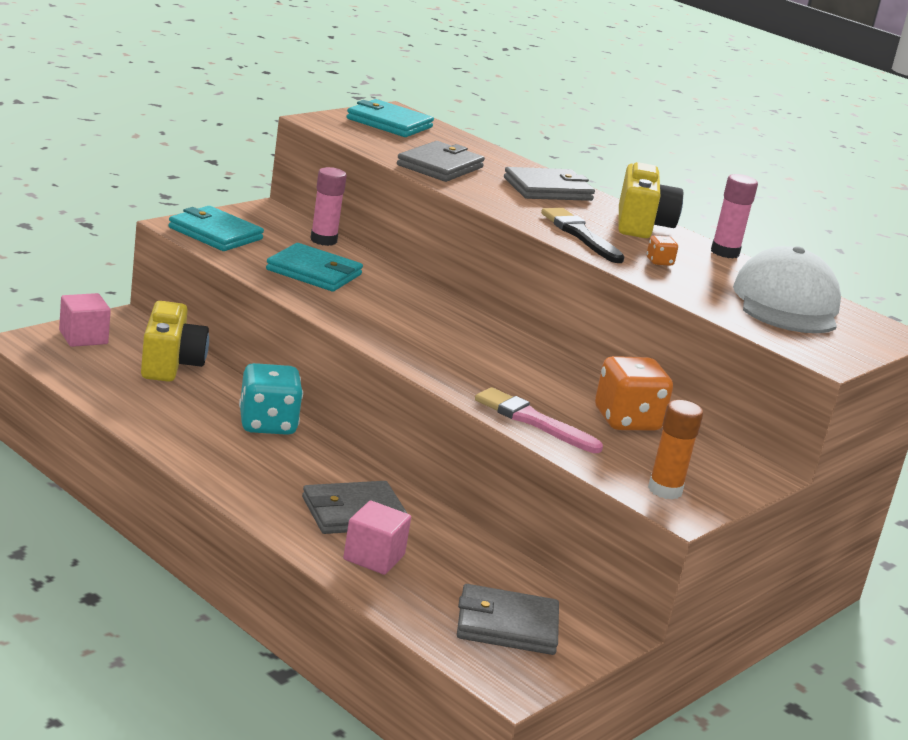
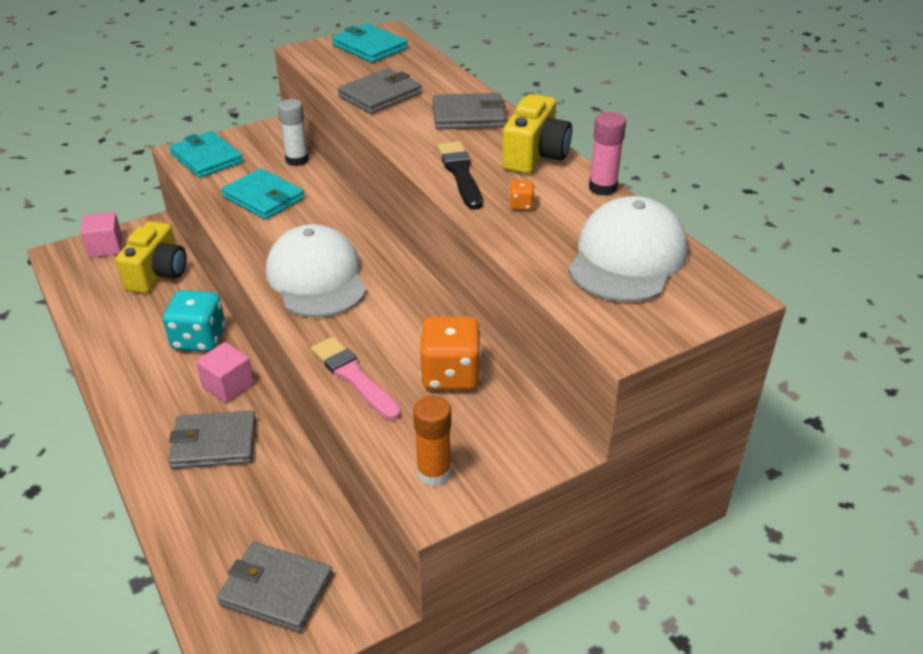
camera: 20 degrees right, 15 degrees up
(323, 240) = (297, 160): pink glue stick -> white glue stick
(374, 557) = (201, 498): pink cube -> pink cube (228, 386)
(430, 342) = (316, 278): none -> white cap

